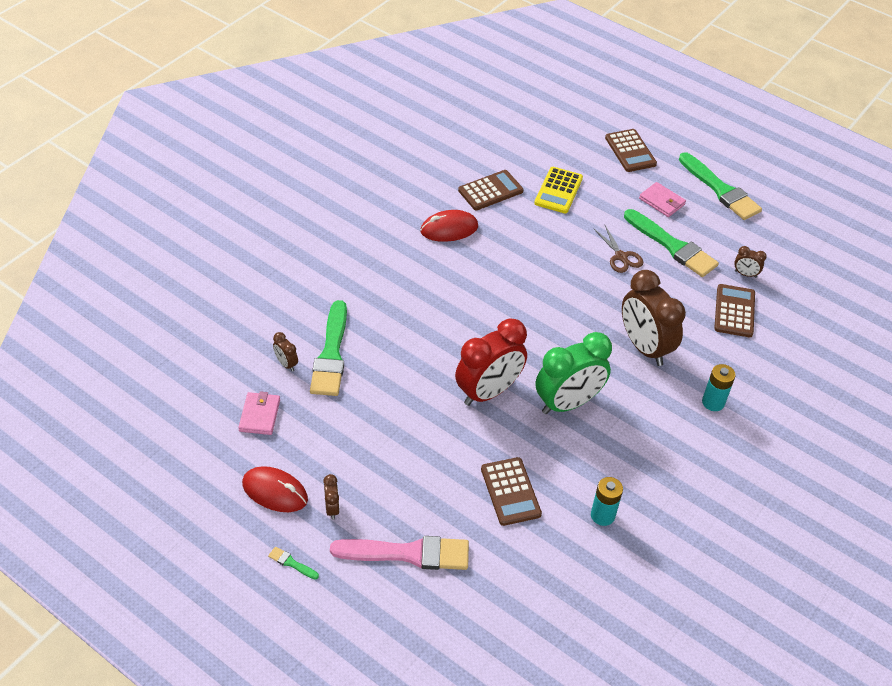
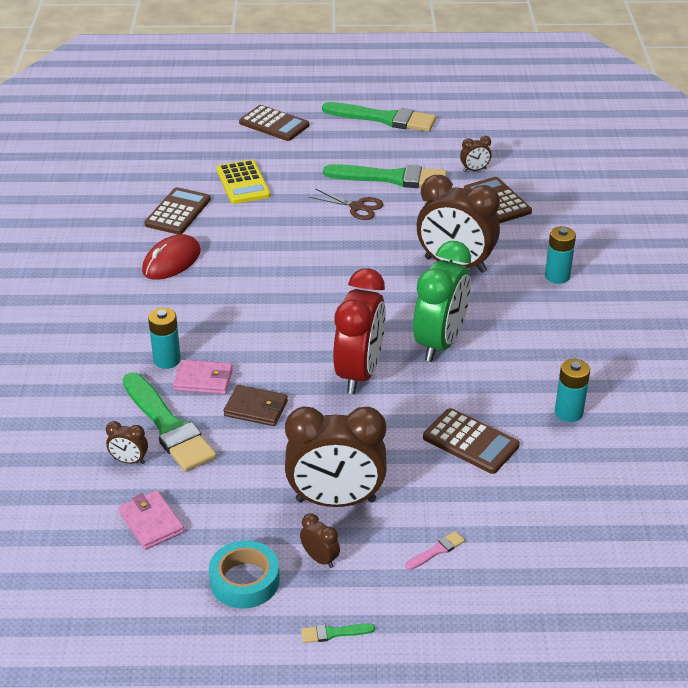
camera: 35 degrees left, 10 degrees down
(275, 491) = (244, 580): red mouse -> turquoise tape
(375, 304) = (167, 360): none -> turquoise battery
(381, 475) = (336, 500): none -> brown clock
(396, 375) = (256, 408): none -> brown wallet
(408, 553) = (437, 550): pink brush -> pink brush, size x0.40
(661, 201) = (345, 149): pink wallet -> pink wallet (203, 380)

